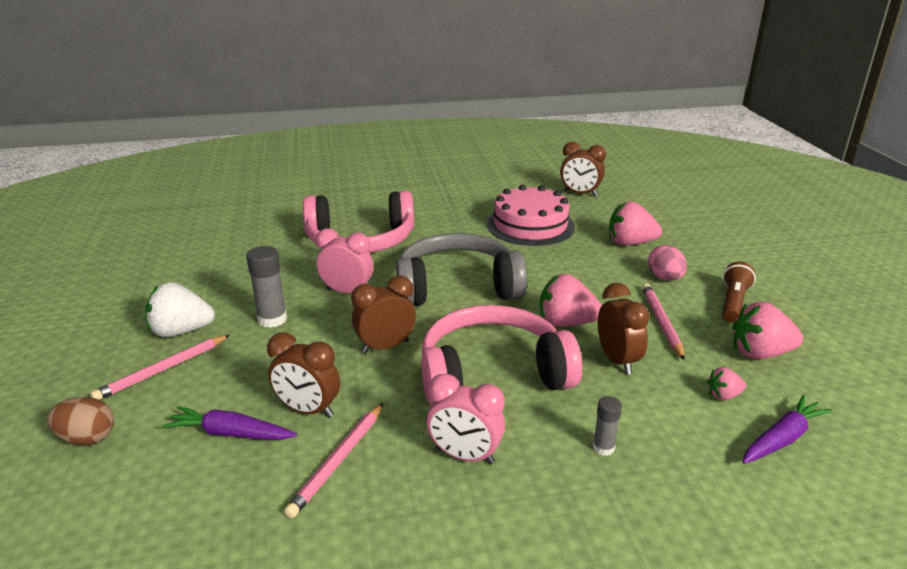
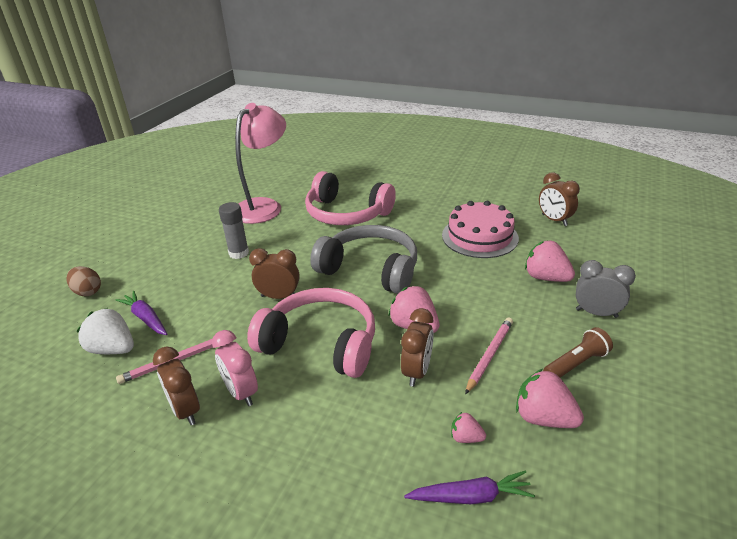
camera: 35 degrees right, 5 degrees up
(163, 370) = (156, 265): pink pencil -> none
(181, 331) = (188, 244): white strawberry -> white strawberry (113, 349)
(241, 260) = (264, 206): none -> pink lamp
(308, 410) = (195, 321): brown clock -> brown clock (186, 410)
(347, 292) = (298, 249): pink clock -> none
(603, 448) = (329, 432): grey glue stick -> none
(665, 278) = (539, 319): pink egg -> none
(702, 258) = (596, 313): none -> grey clock

